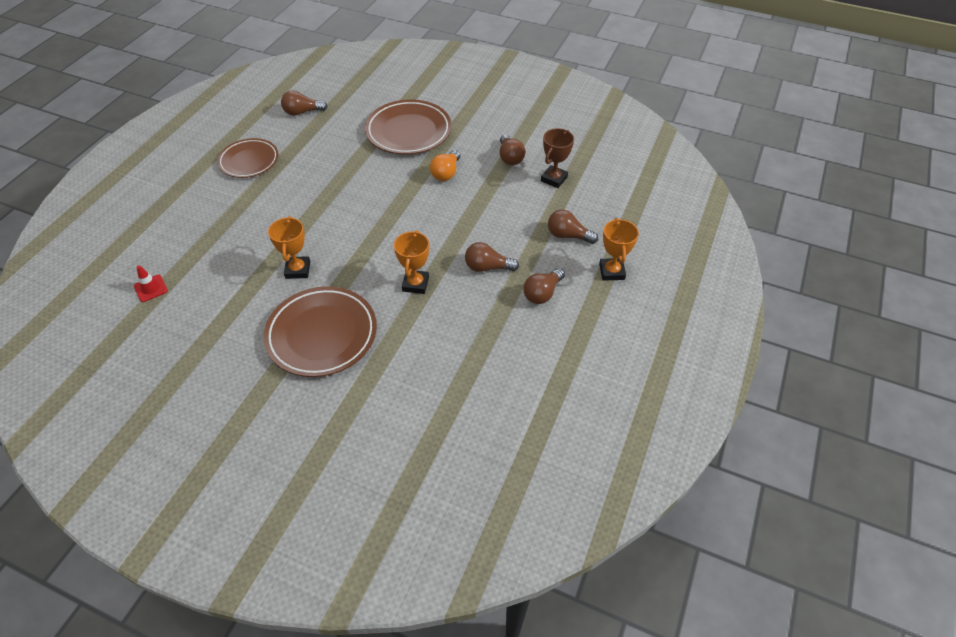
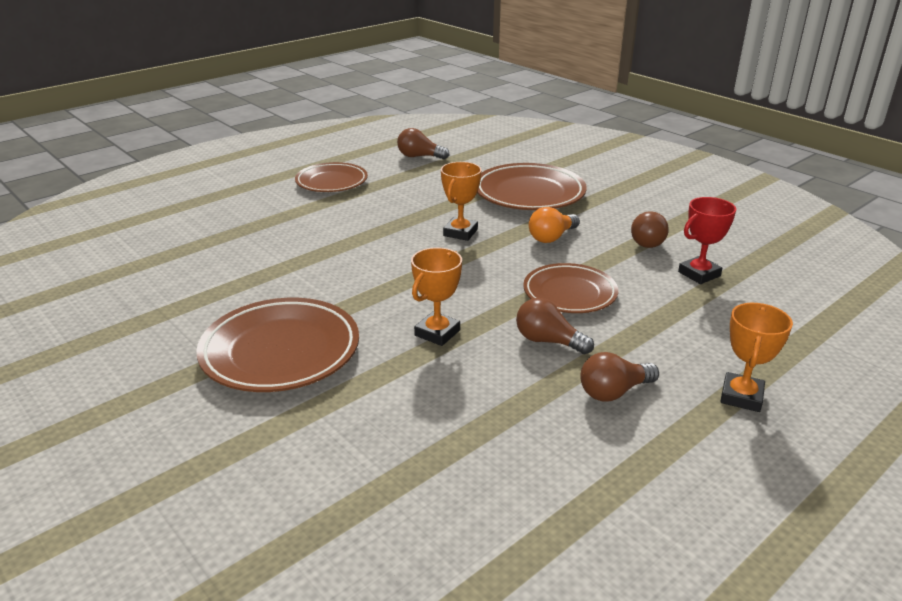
camera: 25 degrees right, 20 degrees down
(151, 288) = (139, 258): red traffic cone -> none
(298, 270) = (305, 282): orange trophy -> orange trophy (460, 232)
(482, 222) = (569, 293): none -> brown plate
(554, 179) = (699, 274): brown trophy -> red trophy
(568, 235) = (689, 337): brown light bulb -> none

